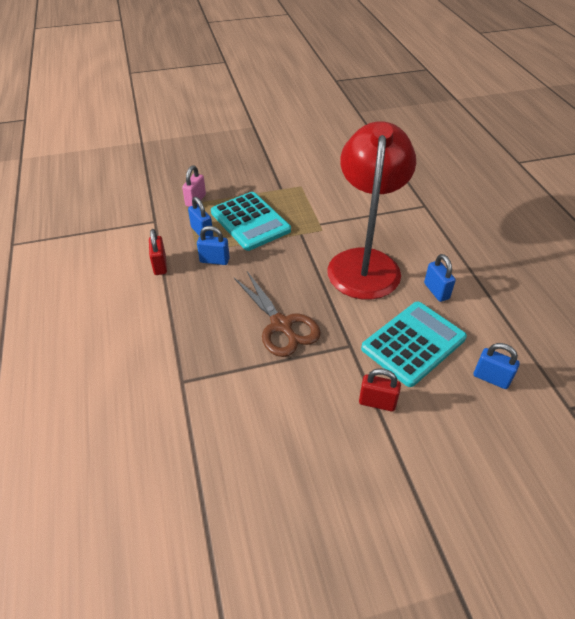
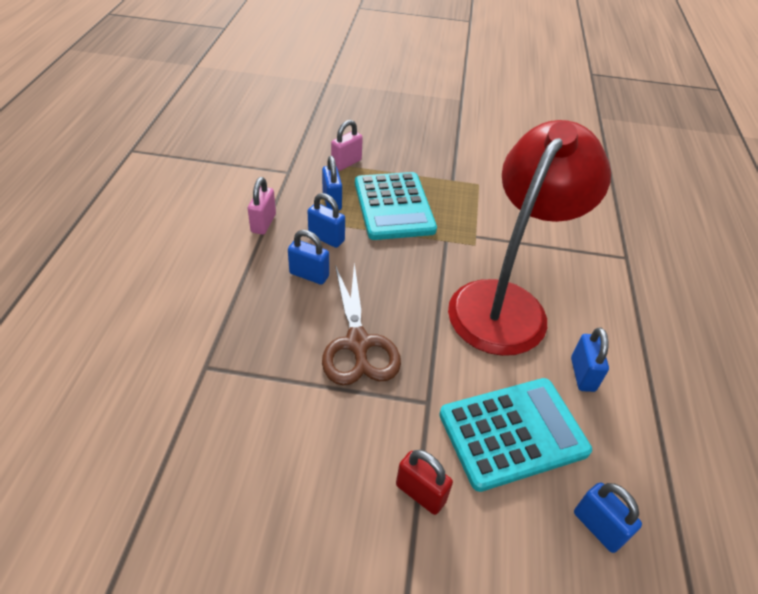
camera: 20 degrees right, 0 degrees up
(160, 265) = (263, 223): red padlock -> pink padlock
(218, 291) = (309, 275): none -> blue padlock

